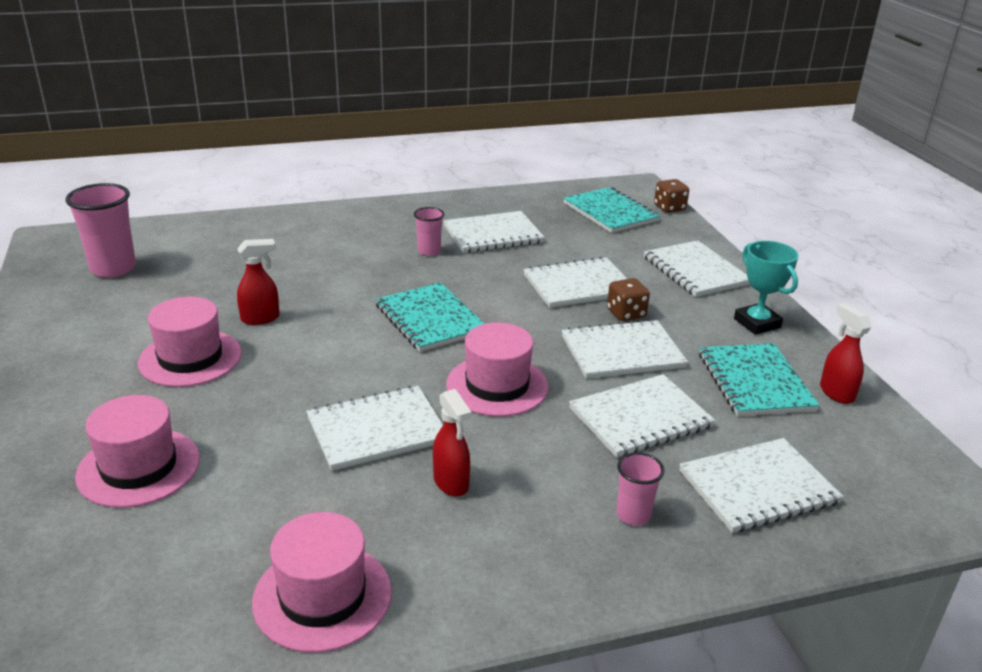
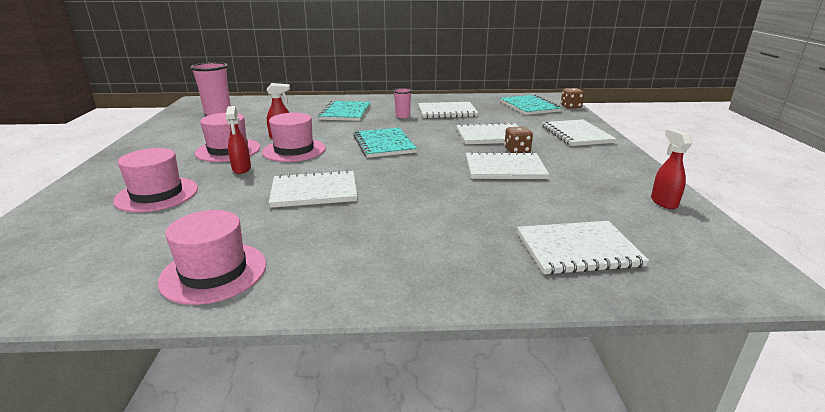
camera: 15 degrees right, 5 degrees down
(451, 483) = (345, 222): red spray bottle -> red spray bottle (241, 169)
(497, 385) = (408, 177): pink hat -> pink hat (294, 150)
(633, 515) = (468, 254): pink cup -> none
(640, 418) = (501, 202): white notebook -> none
(755, 382) = (598, 191): turquoise notebook -> turquoise notebook (345, 112)
(757, 323) = (612, 162): turquoise trophy -> none

